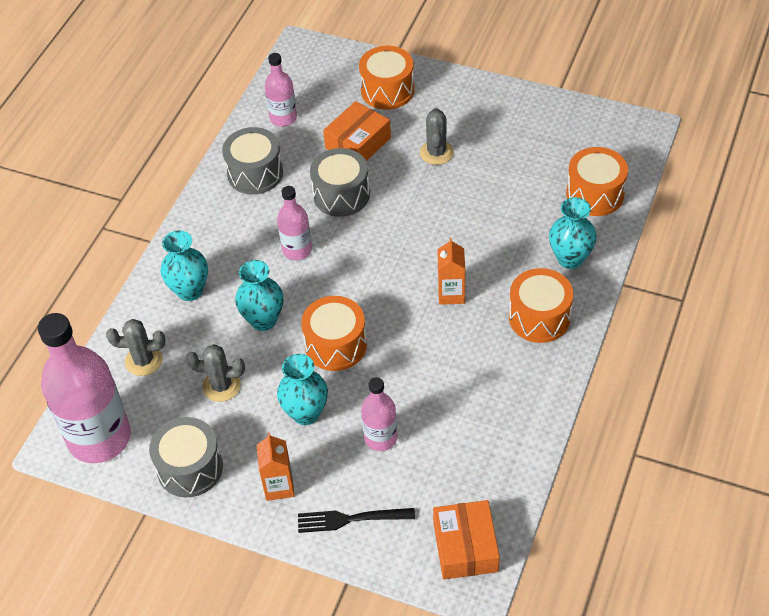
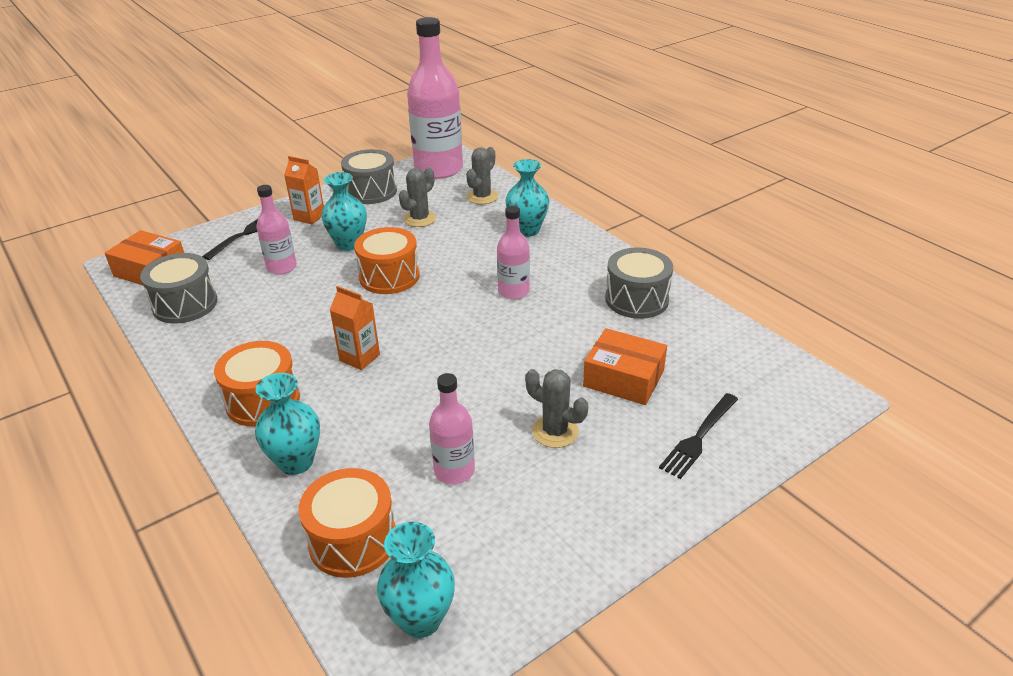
camera: 120 degrees right, 15 degrees down
(263, 320) = (457, 252): turquoise vase -> turquoise vase (420, 619)
(283, 118) = (707, 342): pink bottle -> pink bottle (454, 471)
(341, 195) = (557, 340): grey drum -> grey drum (185, 304)
(358, 143) = (623, 378): orange box -> orange box turned 45 degrees counterclockwise
(387, 90) = (699, 437): orange drum -> black fork

